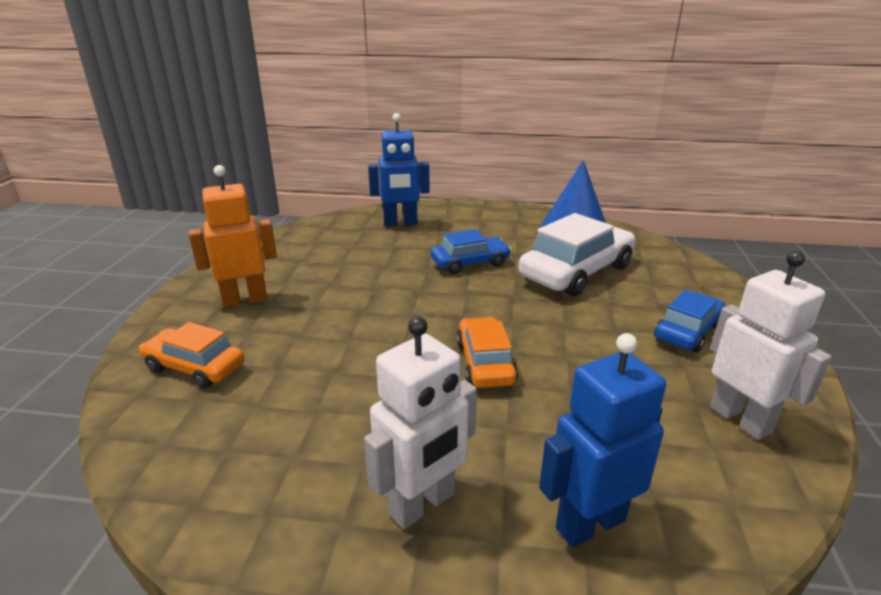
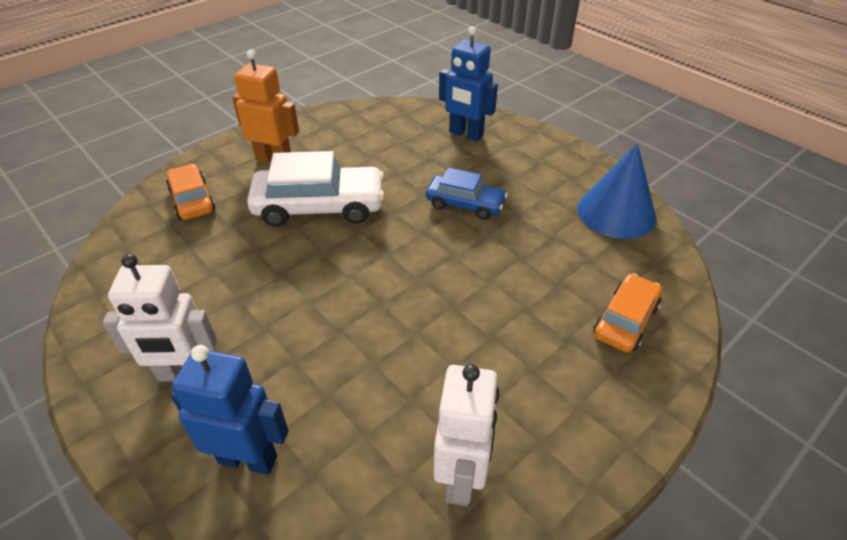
camera: 40 degrees right, 15 degrees up
(485, 363) = (350, 302): orange car -> orange car (625, 320)
(576, 271) = (544, 260): white car -> white car (319, 207)
(688, 331) = (550, 377): blue car -> none

